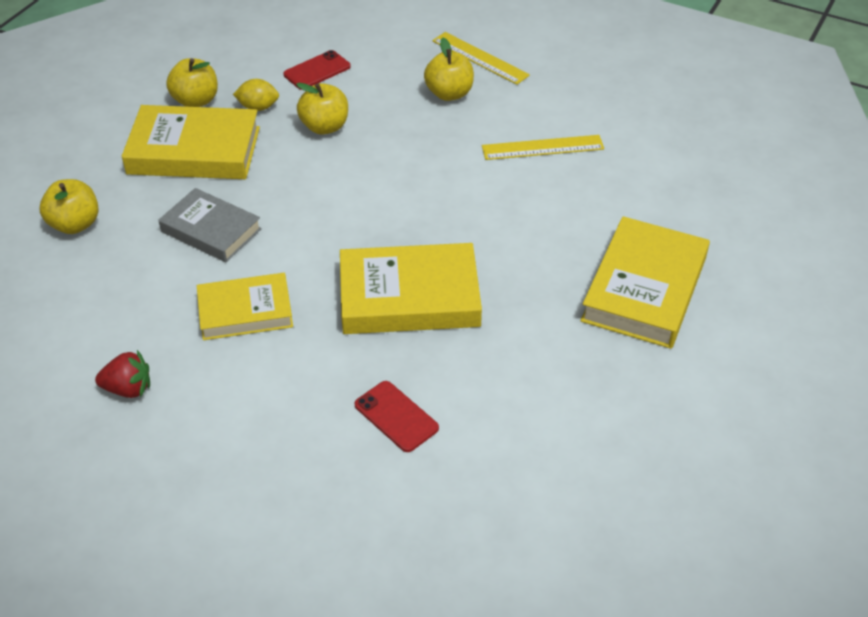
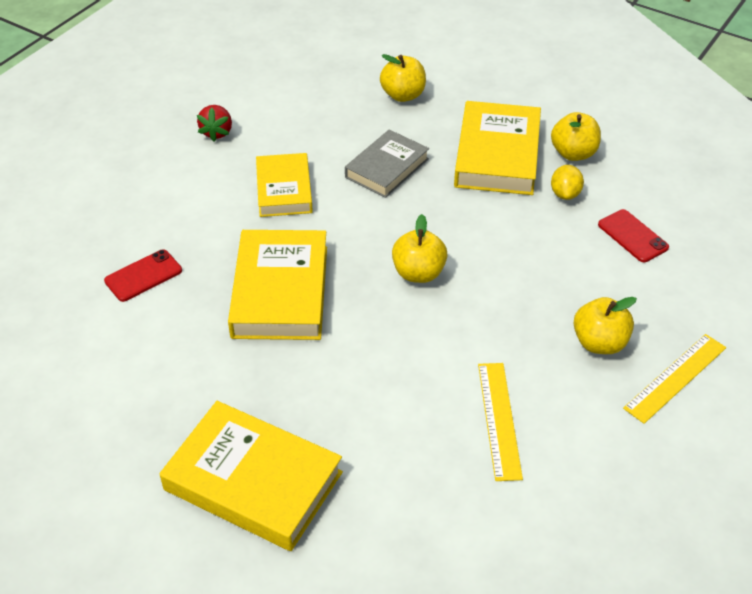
camera: 95 degrees right, 0 degrees up
(324, 127) = (534, 240): yellow apple -> yellow apple (418, 273)

